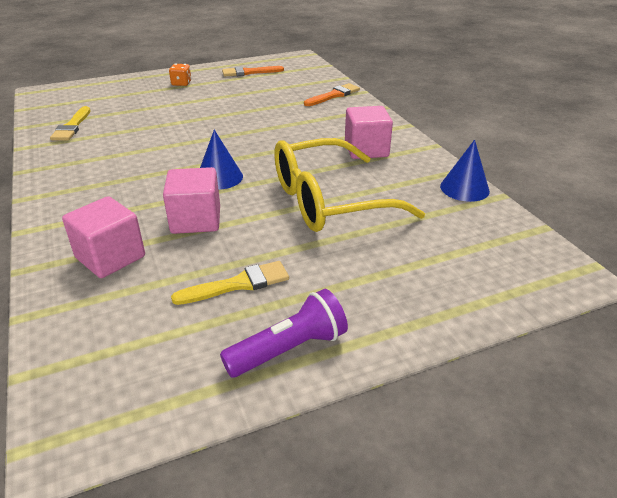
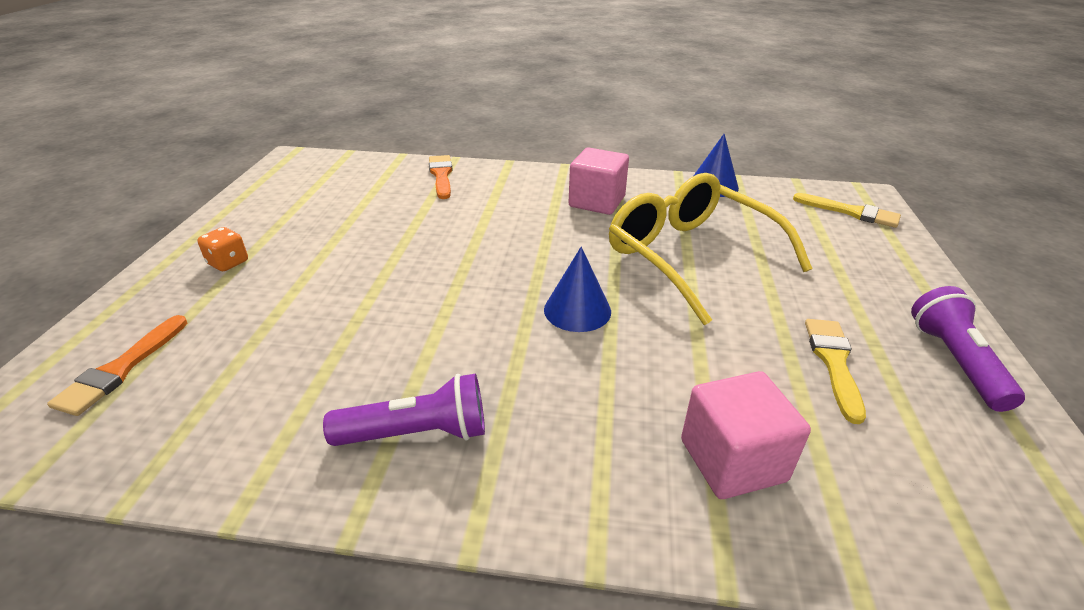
camera: 60 degrees left, 0 degrees up
(72, 126) = (230, 421): yellow brush -> yellow brush (851, 212)
(85, 166) = (417, 433): none -> purple flashlight
(196, 220) = (676, 357): pink cube -> none
(249, 72) = (282, 202): orange brush -> orange brush (121, 369)
(328, 201) = (690, 256): yellow glasses -> yellow glasses turned 135 degrees clockwise

